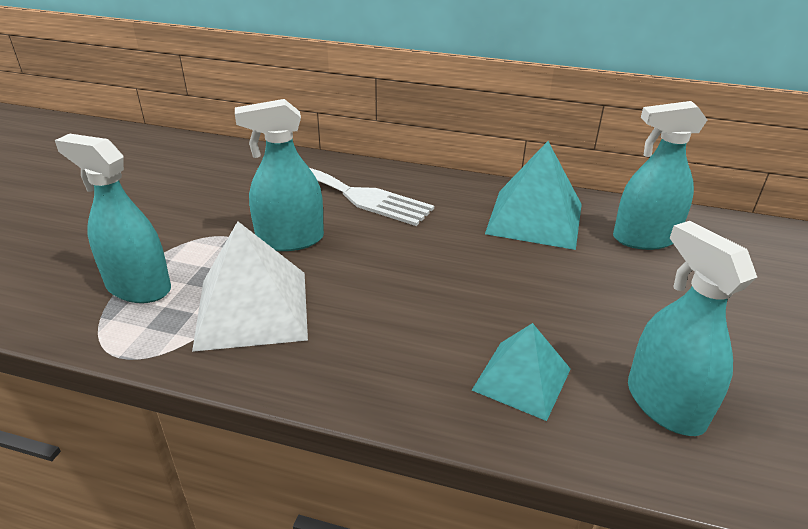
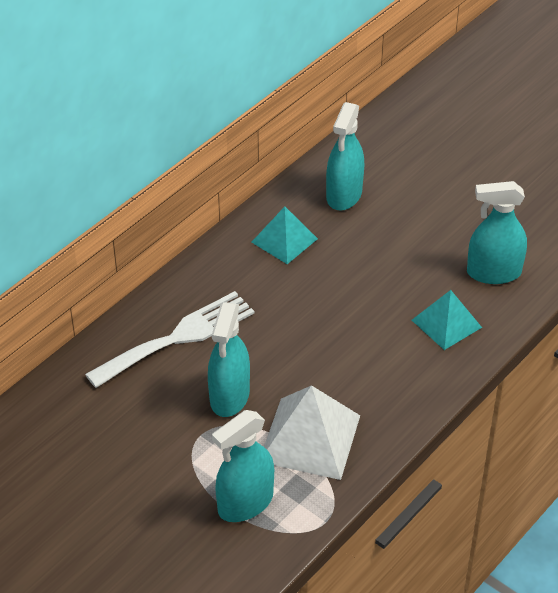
camera: 65 degrees left, 10 degrees up
(534, 218) = (284, 240): turquoise pyramid -> turquoise pyramid, size x0.64

